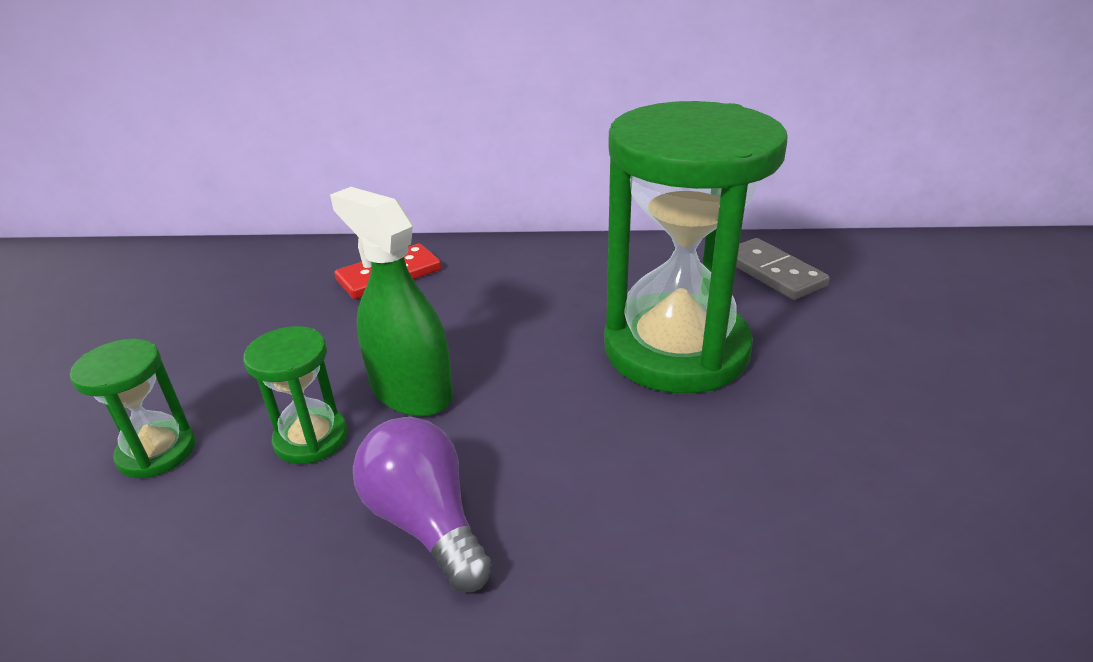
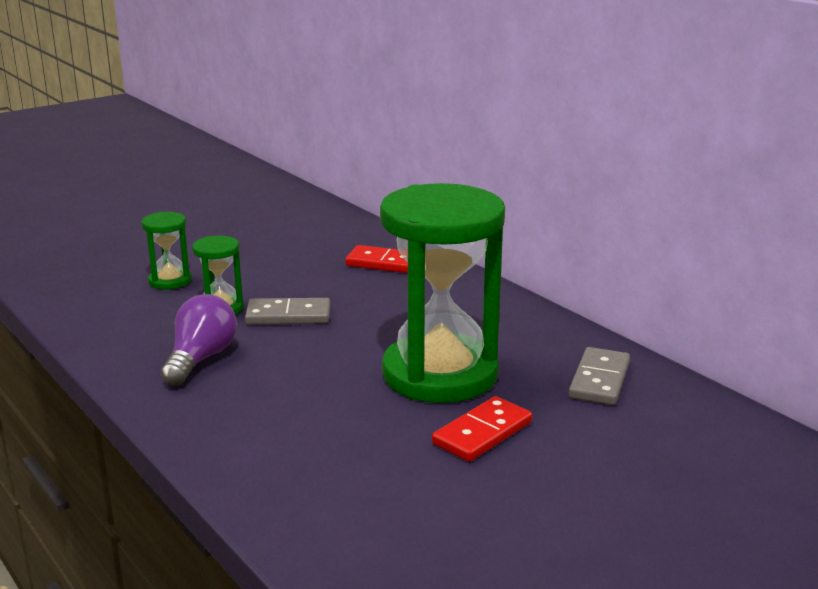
camera: 50 degrees right, 10 degrees down
(411, 391) = (288, 315): green spray bottle -> grey domino
(824, 377) = (482, 433): none -> red domino

